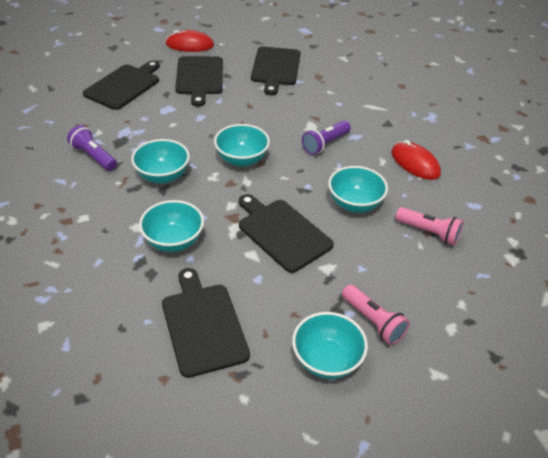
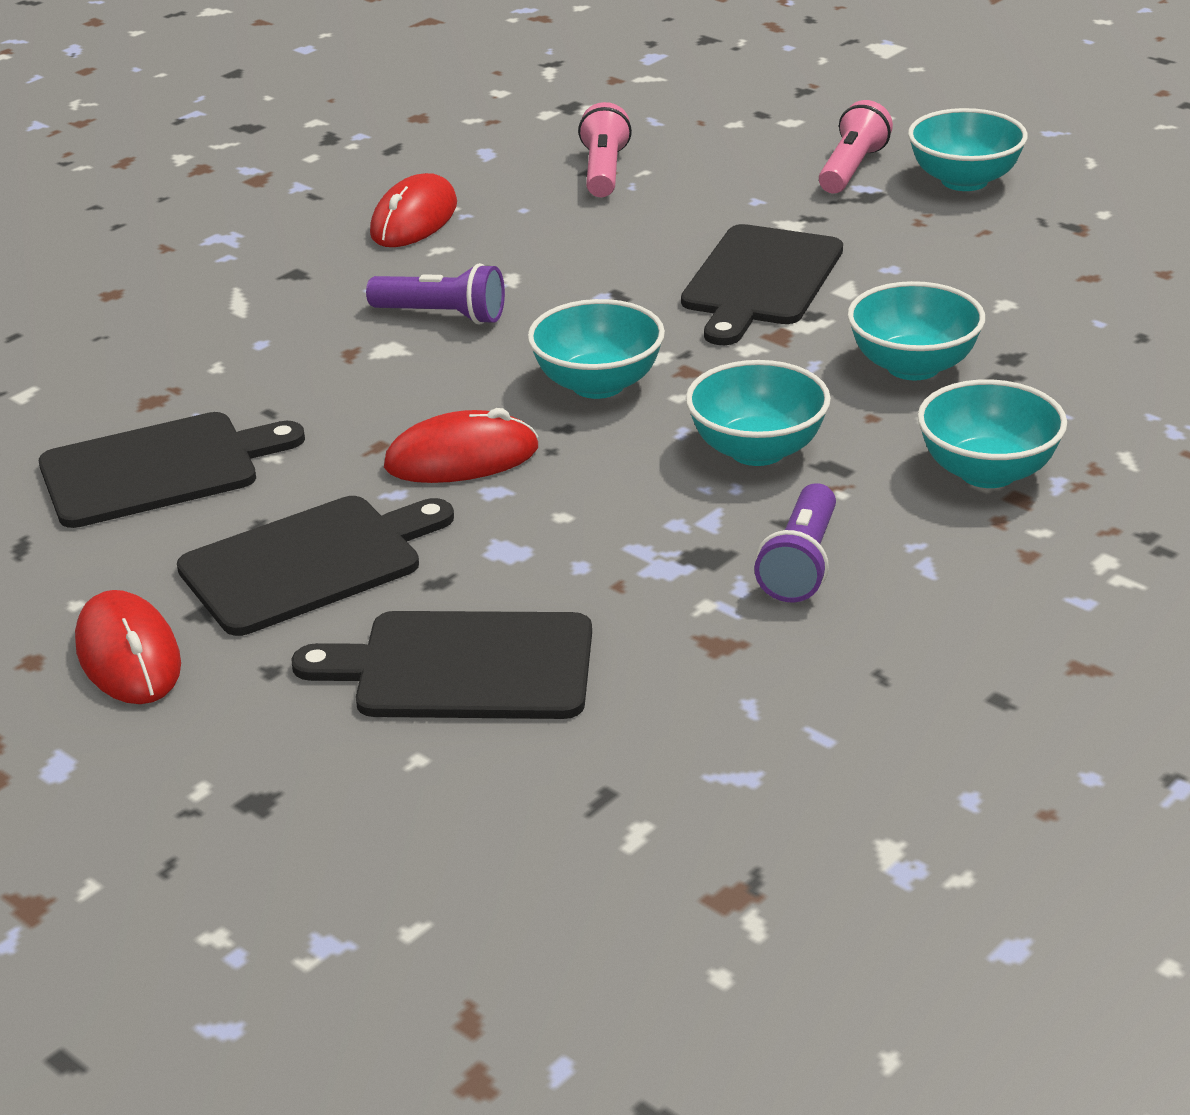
camera: 115 degrees left, 10 degrees down
(203, 325) = (1039, 278): black cutting board -> none
(225, 117) = (461, 458): none -> red mouse
(354, 204) = (603, 242): turquoise bowl -> turquoise bowl (987, 472)

